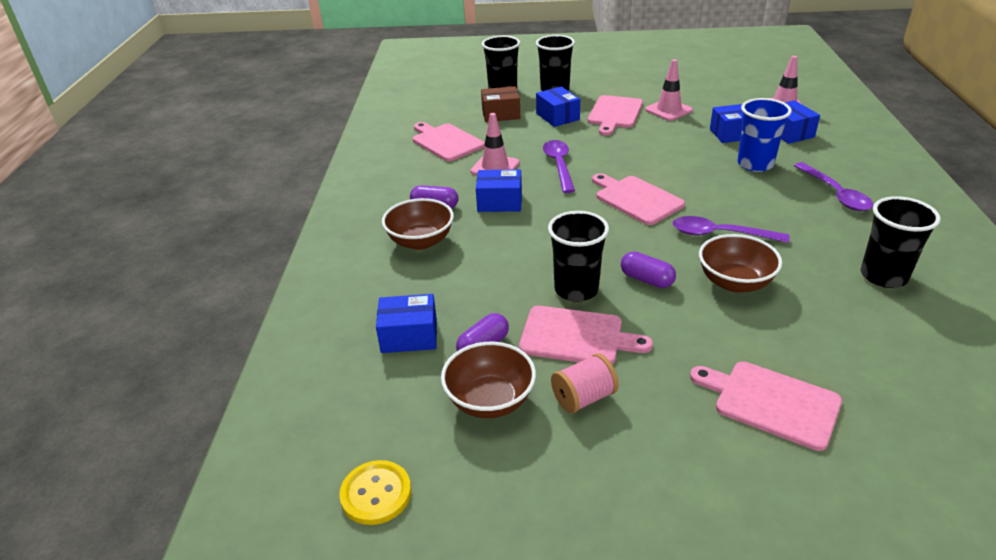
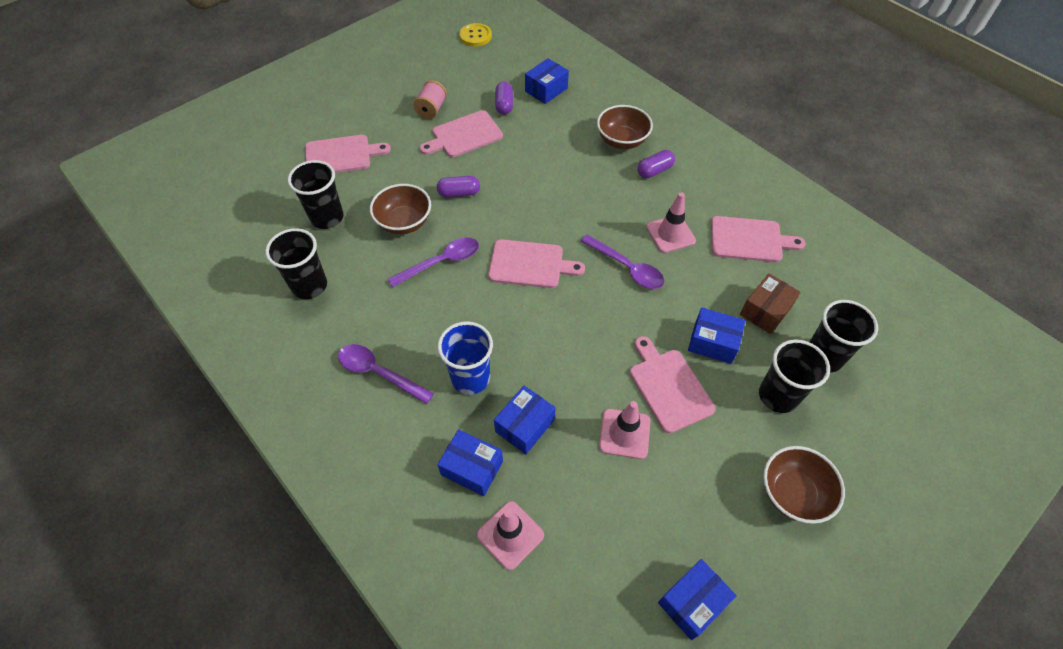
camera: 135 degrees right, 20 degrees up
(490, 400) = (472, 86): brown bowl -> brown bowl (793, 493)
(499, 202) = (619, 201): blue box -> blue box (692, 602)
(576, 289) = (493, 162): black cup -> black cup (327, 217)

